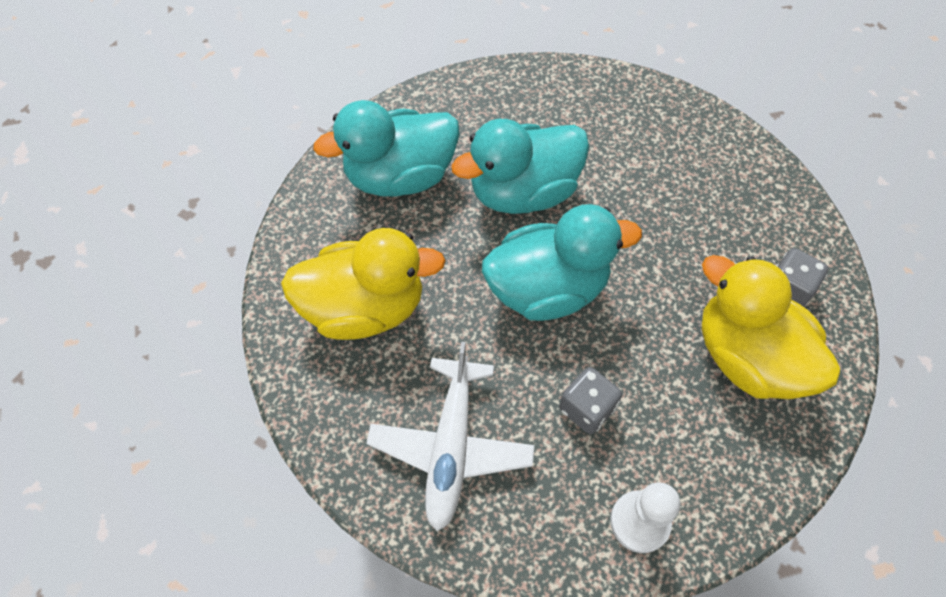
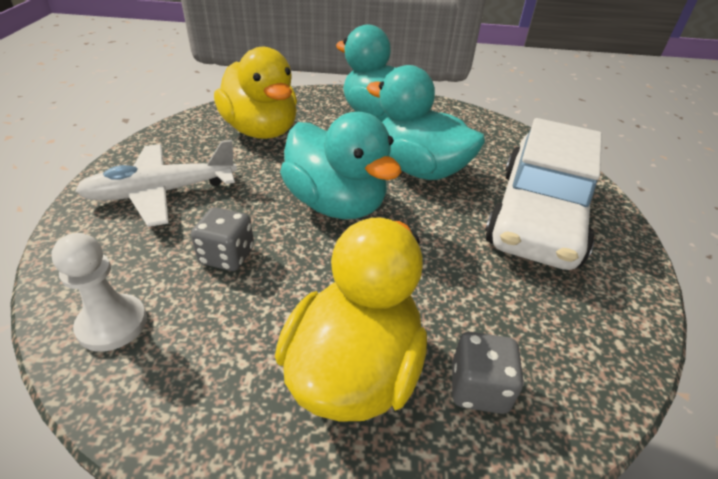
camera: 60 degrees right, 20 degrees down
(634, 144) = (538, 216): none -> white car

